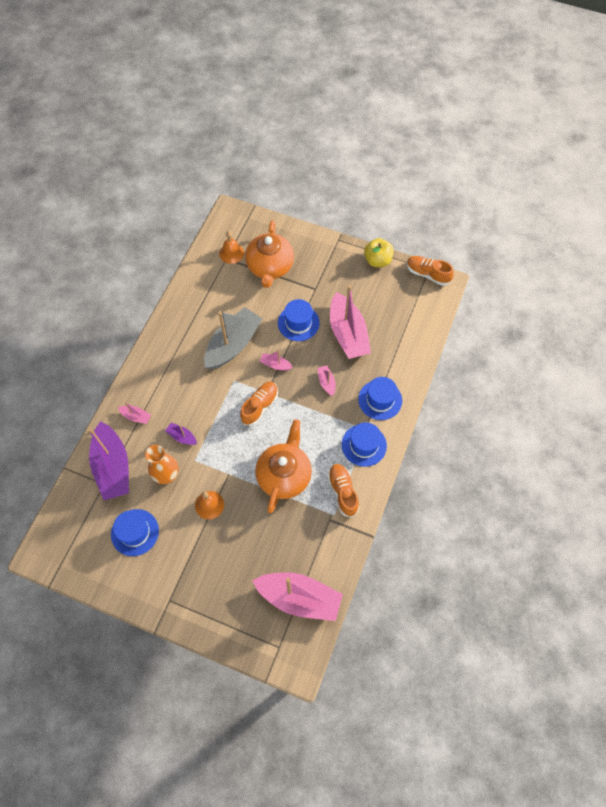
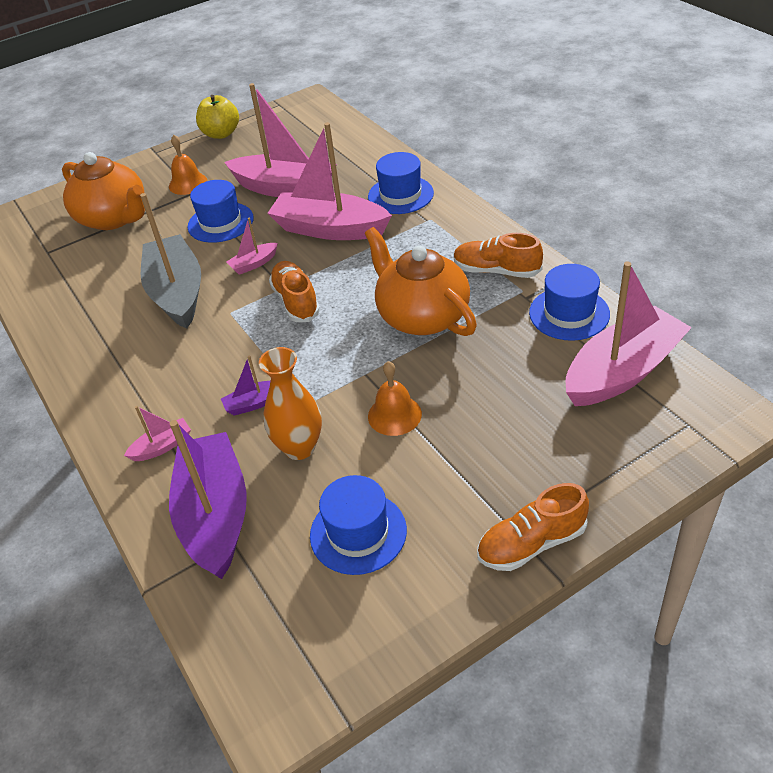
camera: 50 degrees left, 20 degrees down
(113, 467) = (215, 515): purple boat -> purple boat turned 120 degrees counterclockwise
(231, 253) = (47, 244): orange bell -> orange bell (188, 183)
(326, 382) = (329, 229): pink boat -> pink boat, size x2.31
(364, 445) = (448, 229): blue hat -> blue hat (569, 313)
(427, 274) = (284, 107): orange shoe -> orange shoe (531, 543)

